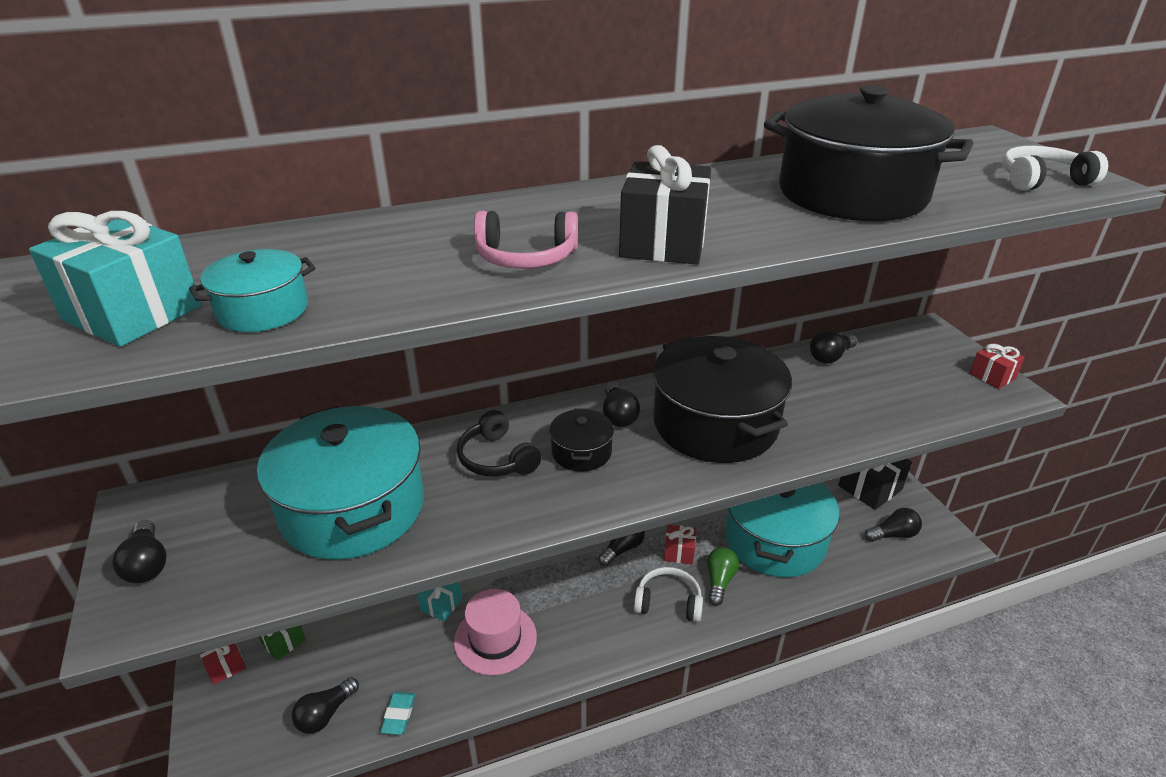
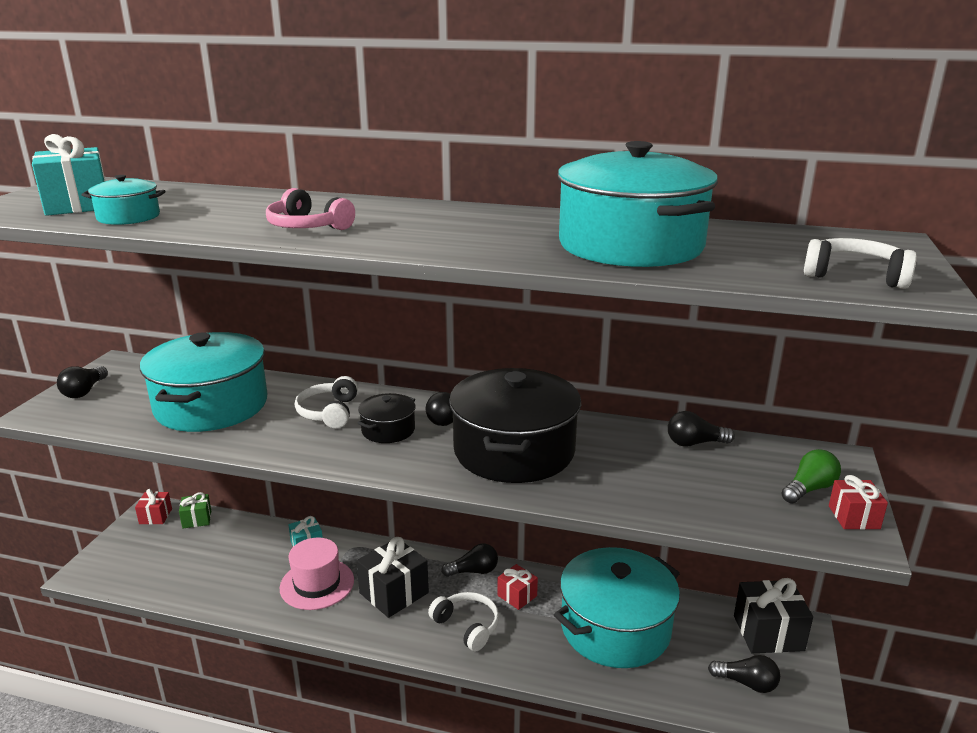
camera: 35 degrees right, 10 degrees down
(325, 714) = (174, 573): black light bulb -> none
(398, 715) = (211, 597): turquoise eraser -> none
(497, 458) = (329, 412): black headphones -> white headphones
(663, 243) = (408, 239): black gift -> black gift (394, 593)
(719, 581) = (527, 633): green light bulb -> green light bulb (809, 489)
(852, 194) = (630, 246): black pot -> turquoise pot

